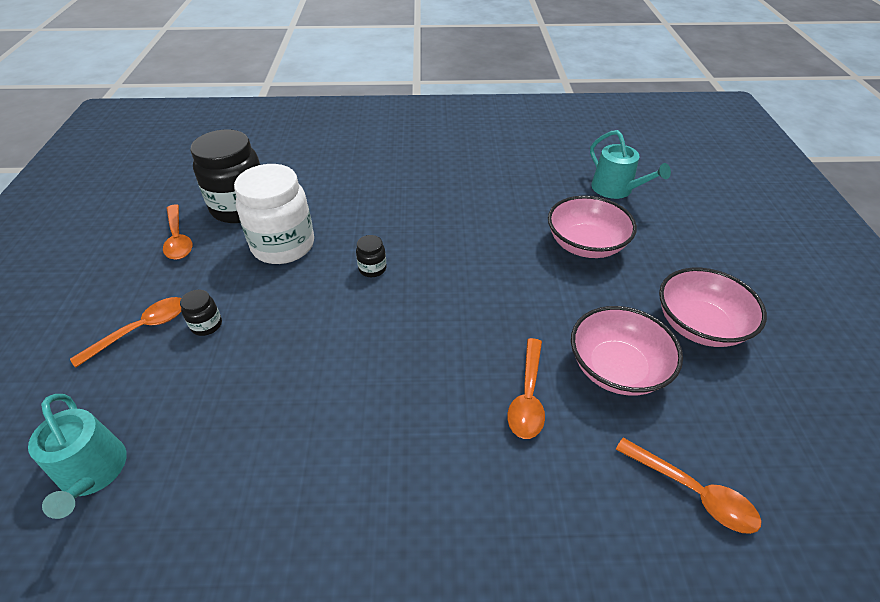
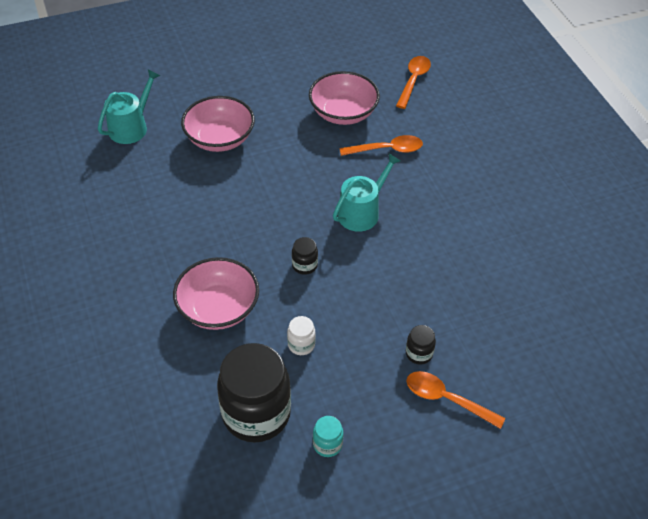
camera: 110 degrees left, 5 degrees up
(93, 473) = (563, 348): turquoise watering can -> turquoise watering can (362, 212)
(178, 239) = (327, 444): orange spoon -> turquoise jar
(283, 246) = (301, 345): white jar -> white jar, size x0.42
(699, 325) = (286, 78): pink bowl -> pink bowl (218, 308)

